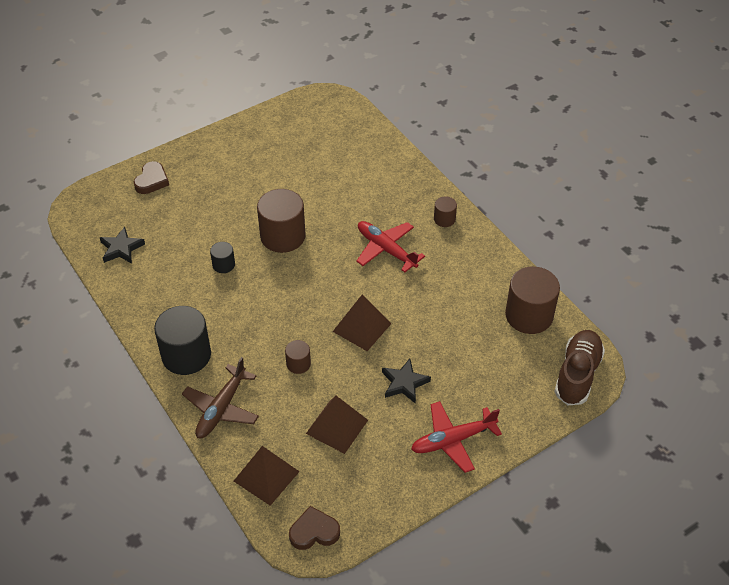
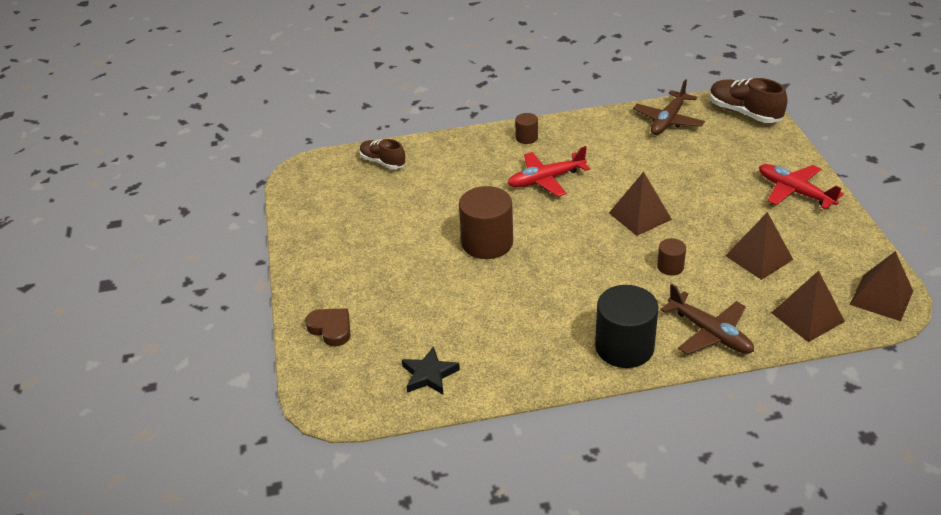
camera: 65 degrees left, 10 degrees down
(223, 265) = (504, 294): black cylinder -> none
(314, 532) = (881, 297): brown heart -> brown pyramid
(362, 140) = (383, 162): none -> brown shoe
(404, 383) = (720, 205): black star -> none
(453, 440) = (795, 192): red plane -> red plane turned 135 degrees clockwise
(529, 315) = (668, 120): brown cylinder -> brown plane

